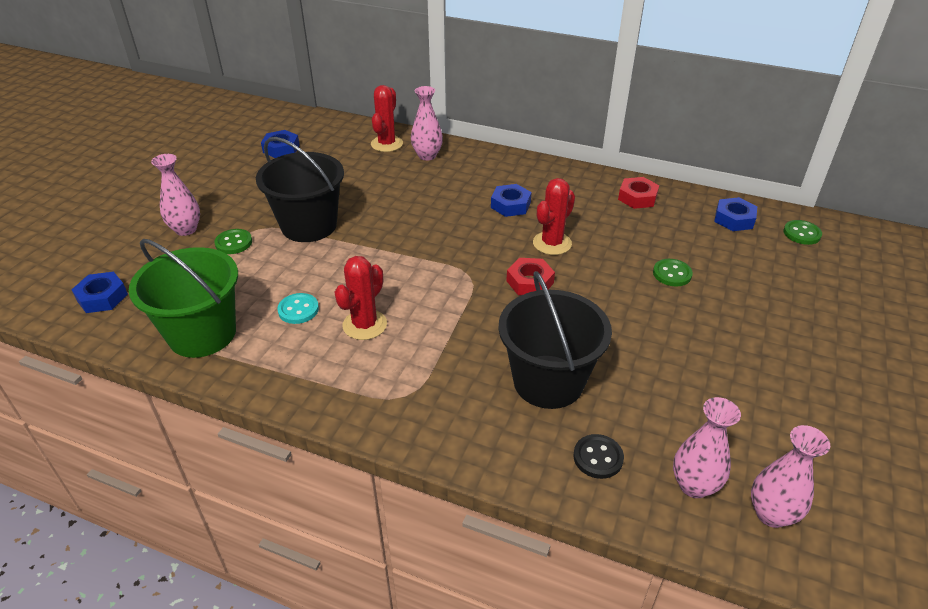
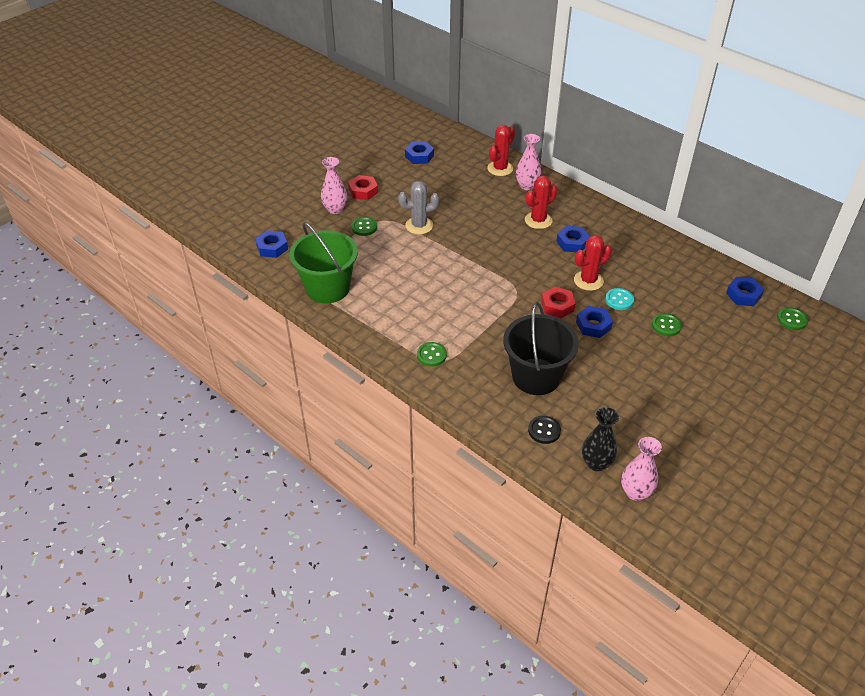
camera: 20 degrees right, 5 degrees up
(298, 310) = (392, 287): turquoise button -> turquoise button (619, 300)
(309, 225) = (419, 225): black bucket -> grey cactus
(365, 325) = (431, 308): red cactus -> red cactus (538, 220)
(389, 391) = (431, 355): none -> green button
(586, 295) = (593, 325): none -> blue nut
(637, 197) = (676, 259): red nut -> red nut (363, 191)
(694, 485) = (596, 463): pink vase -> black vase

